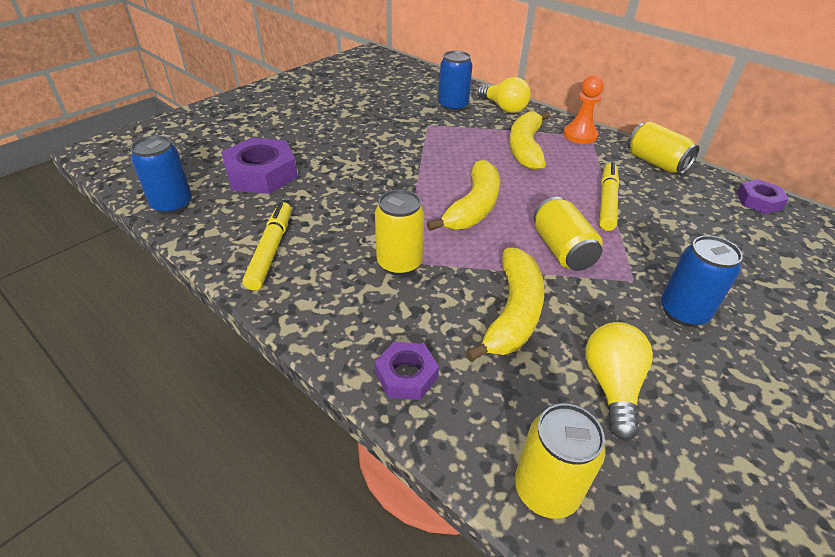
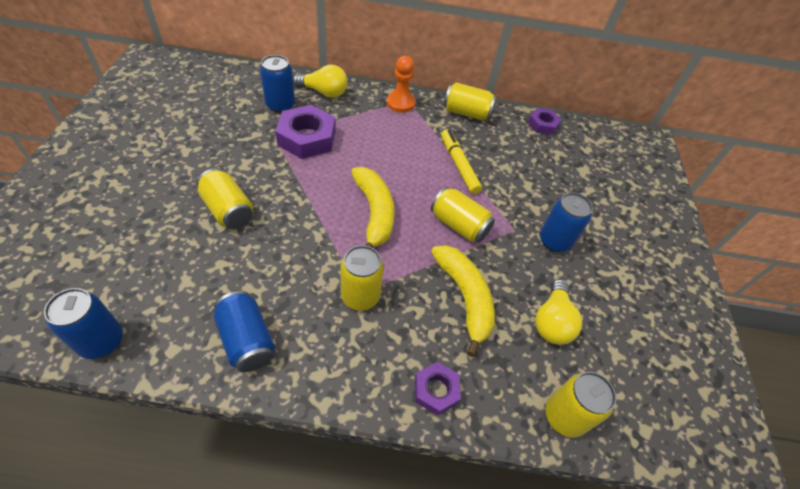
camera: 40 degrees left, 10 degrees up
(261, 174) = (164, 260): purple nut -> purple nut (307, 138)
(271, 250) = (247, 340): yellow marker -> blue can
(341, 160) = (228, 210): none -> yellow can
(525, 148) = (370, 133): yellow banana -> none
(612, 386) = (552, 321): yellow light bulb -> yellow light bulb turned 135 degrees counterclockwise

